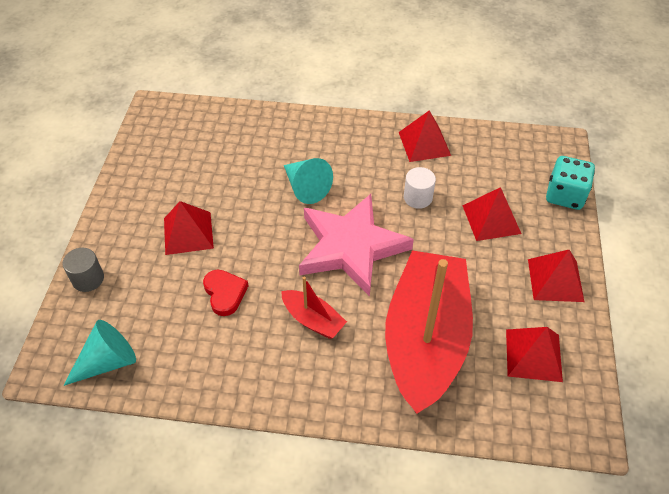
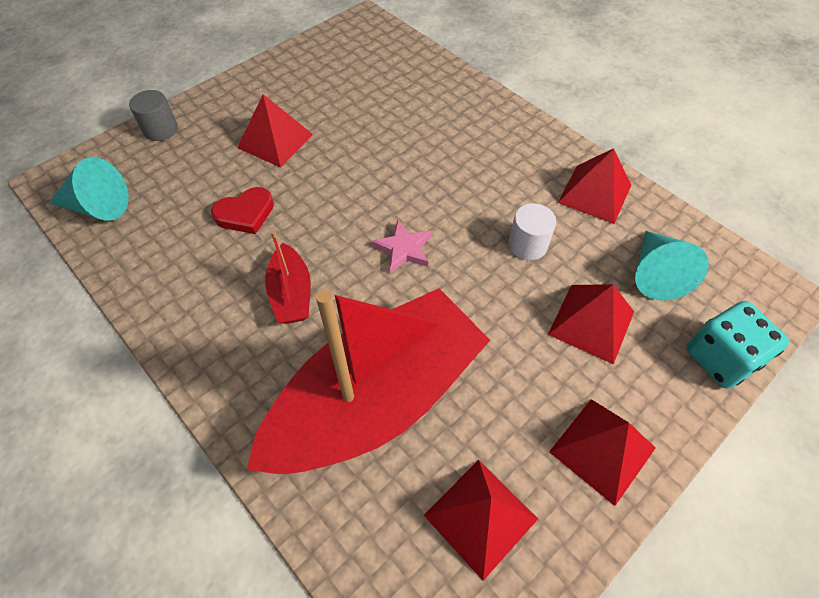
camera: 40 degrees right, 5 degrees up
(225, 293) = (245, 214): red heart -> red heart turned 45 degrees clockwise
(306, 187) = (421, 164): turquoise cone -> turquoise cone (655, 273)
(351, 247) = (403, 249): pink star -> pink star, size x0.41

